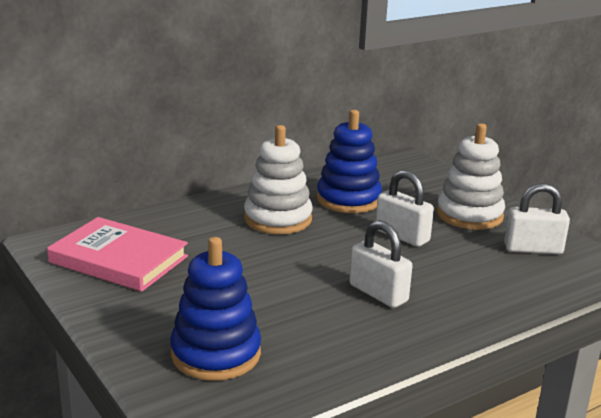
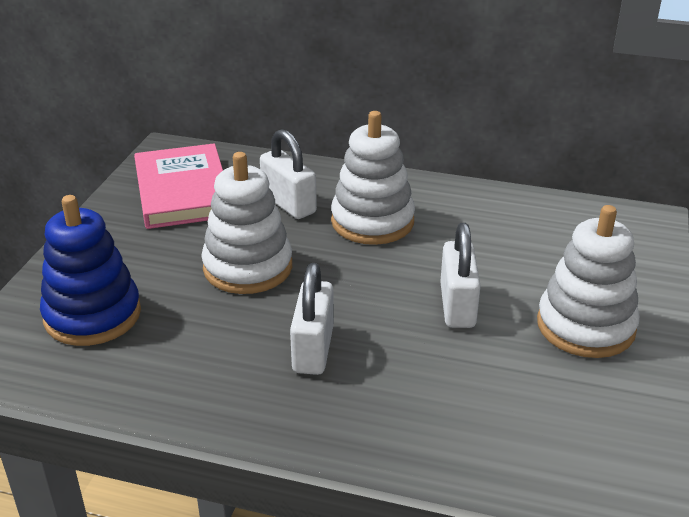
camera: 50 degrees right, 10 degrees up
(257, 276) = (248, 267): none -> white stacking toy
(348, 199) = (481, 236): blue stacking toy -> none
(533, 249) = (580, 411): white padlock -> white padlock (288, 204)

